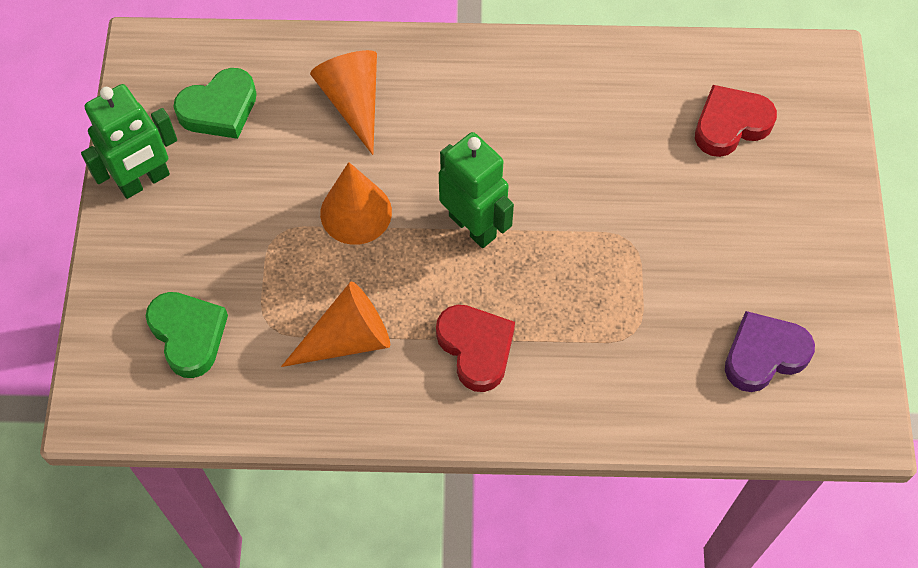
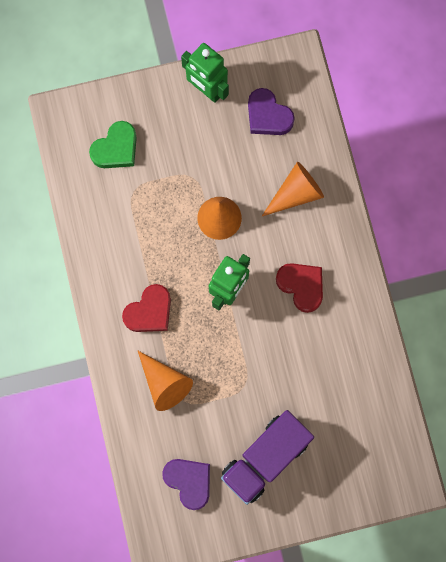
camera: 75 degrees right, 15 degrees up
(219, 109) = (268, 116): green heart -> purple heart
(347, 338) = (137, 237): orange cone -> orange cone (165, 383)
(730, 124) = (346, 432): red heart -> red heart (301, 286)
(747, 239) = (265, 458): none -> purple truck

